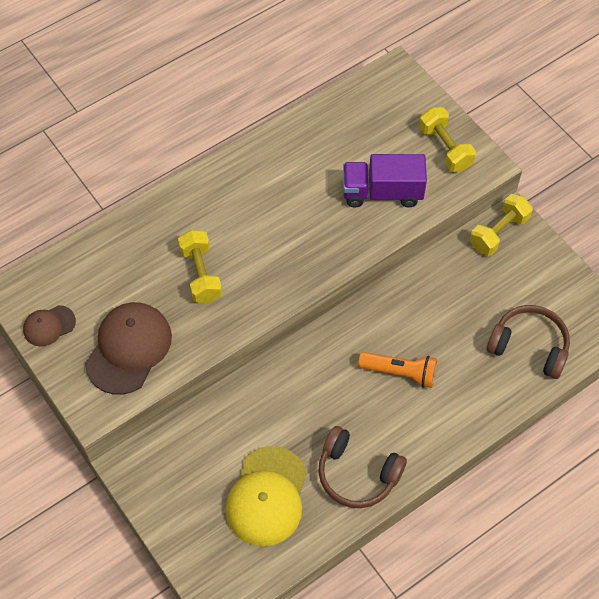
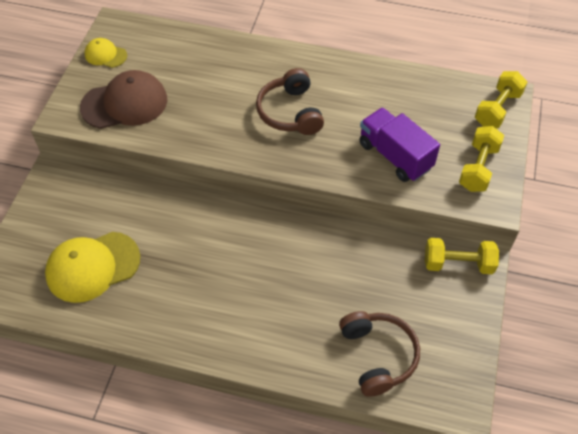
camera: 50 degrees right, 5 degrees down
(49, 326) = (105, 55): brown cap -> yellow cap
(201, 274) = (218, 102): yellow dumbbell -> yellow dumbbell (497, 109)
(357, 474) = (158, 311): brown headphones -> brown headphones (290, 112)
(400, 373) = (268, 281): orange flashlight -> none

